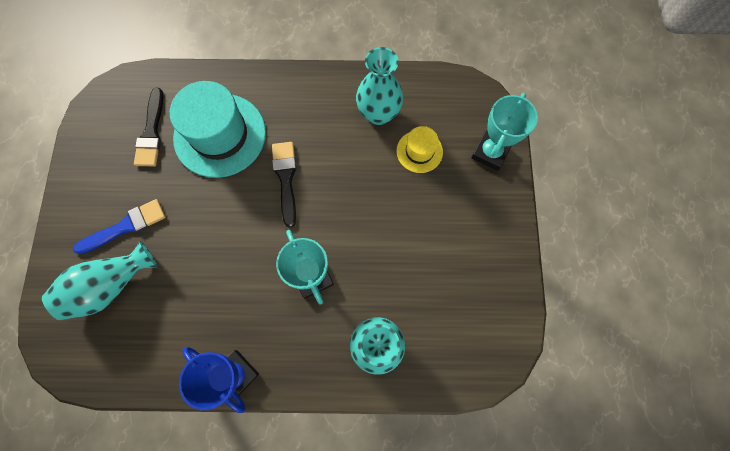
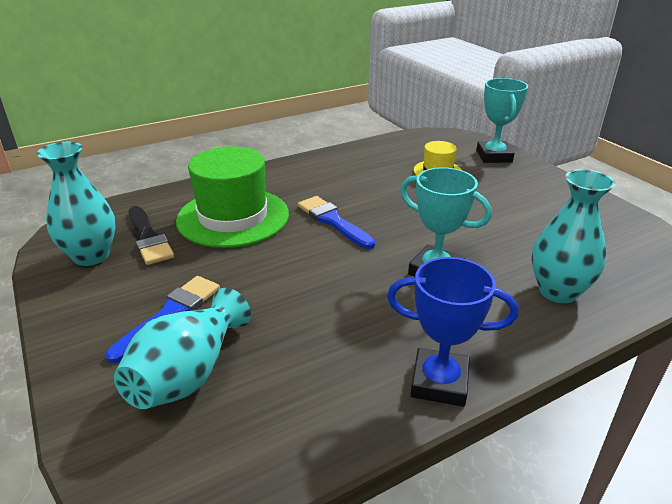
camera: 30 degrees left, 40 degrees down
(220, 135) = (233, 217): turquoise hat -> green hat
(286, 178) = (333, 221): black brush -> blue brush
(378, 114) = (378, 164): turquoise vase -> turquoise vase (91, 256)

